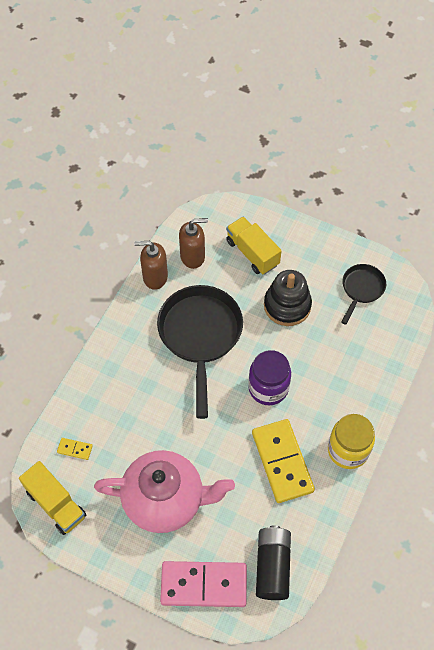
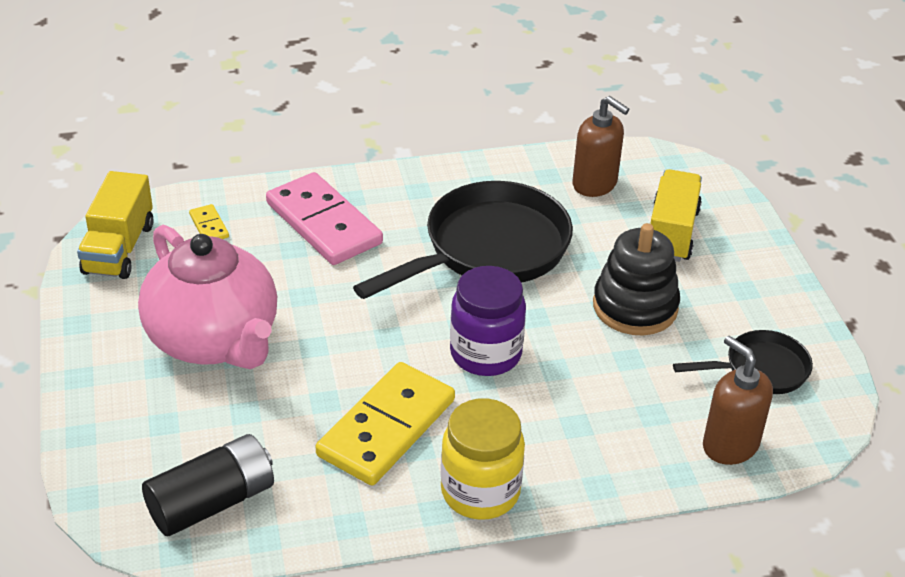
camera: 50 degrees right, 20 degrees down
(155, 277) = (523, 168): brown soap dispenser -> brown soap dispenser (730, 445)
(203, 585) = (121, 443): pink domino -> pink domino (323, 223)

